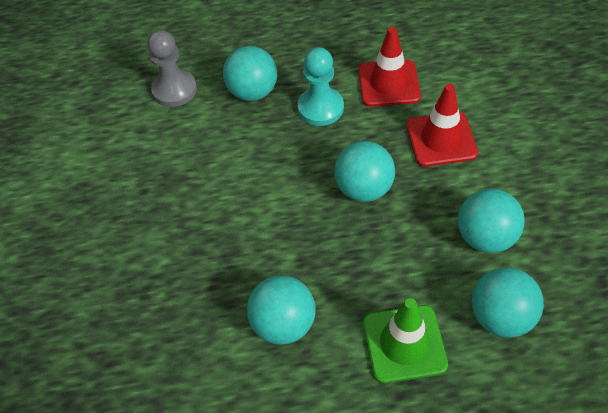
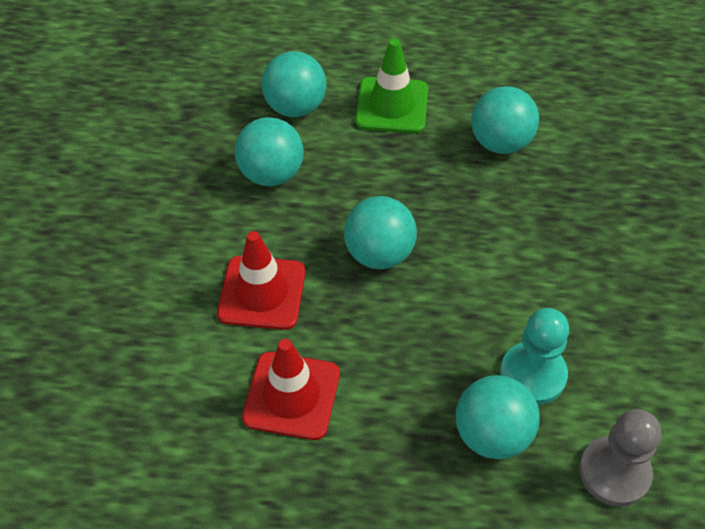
camera: 170 degrees left, 0 degrees up
(320, 108) = (400, 380): turquoise pawn -> turquoise pawn (533, 375)

